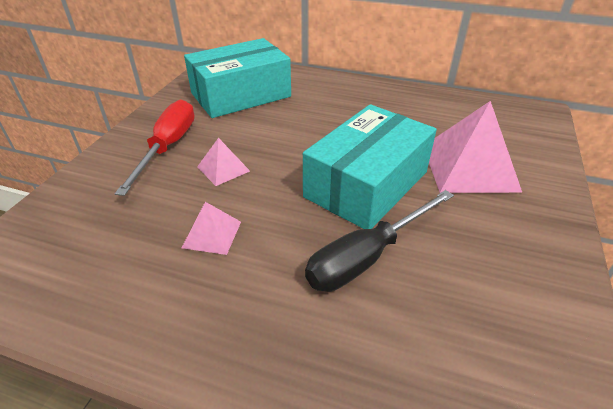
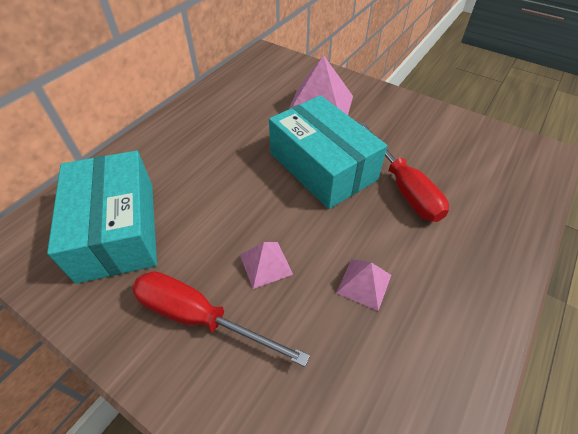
camera: 75 degrees left, 10 degrees up
(367, 257) = (403, 187): black screwdriver -> red screwdriver

